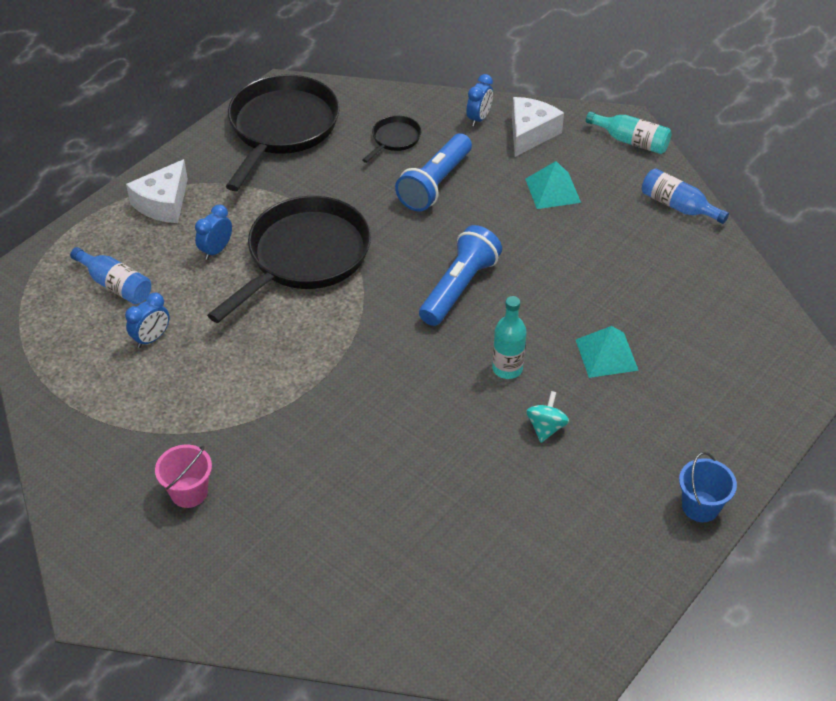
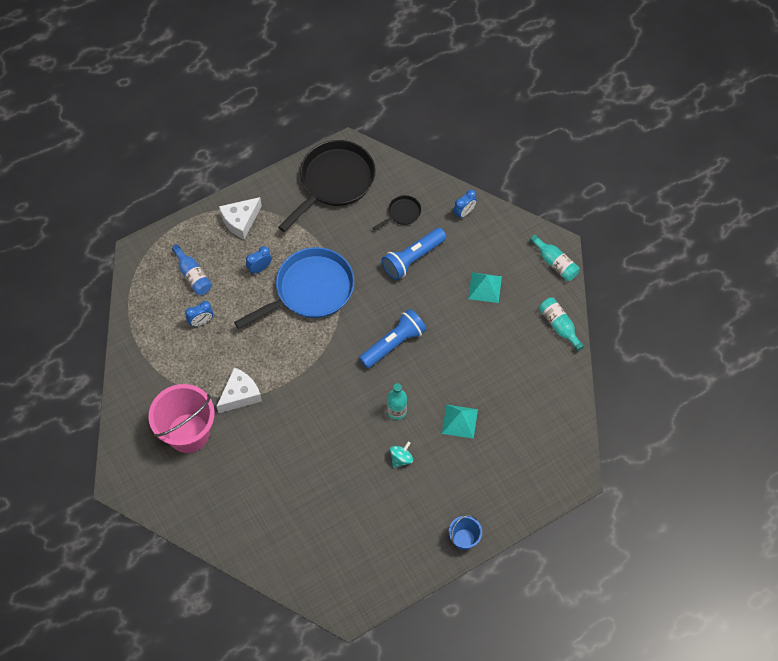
camera: 20 degrees right, 15 degrees up
(189, 492) = (188, 433): pink bucket -> pink bucket, size x2.00
(304, 257) = (310, 290): black pan -> blue pan
(530, 133) = (492, 236): white cheese -> white cheese (240, 395)
(678, 206) = (559, 325): blue bottle -> turquoise bottle

